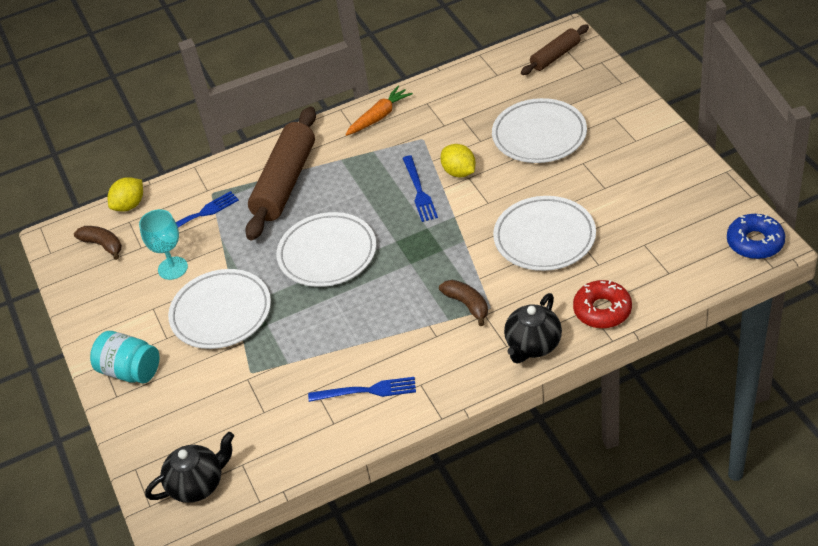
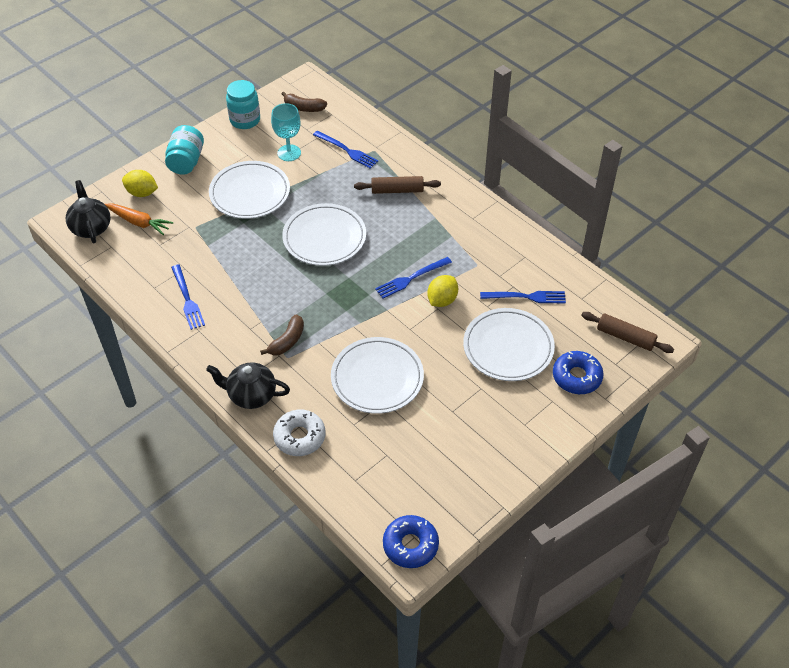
camera: 65 degrees right, 5 degrees up
(90, 304) = (245, 120): none -> turquoise jar
(103, 245) = (304, 108): brown banana -> brown banana turned 90 degrees clockwise
(129, 205) = (348, 109): yellow lemon -> yellow lemon (142, 193)
(197, 484) = (91, 228): black teapot -> black teapot turned 150 degrees counterclockwise
(285, 183) = (397, 190): brown rolling pin -> brown rolling pin, size x0.55
(379, 116) = (496, 229): orange carrot -> orange carrot (139, 222)
(480, 111) = (526, 297): none -> blue fork
(591, 96) = (576, 377): none -> blue donut
(602, 310) = (299, 437): red donut -> white donut

